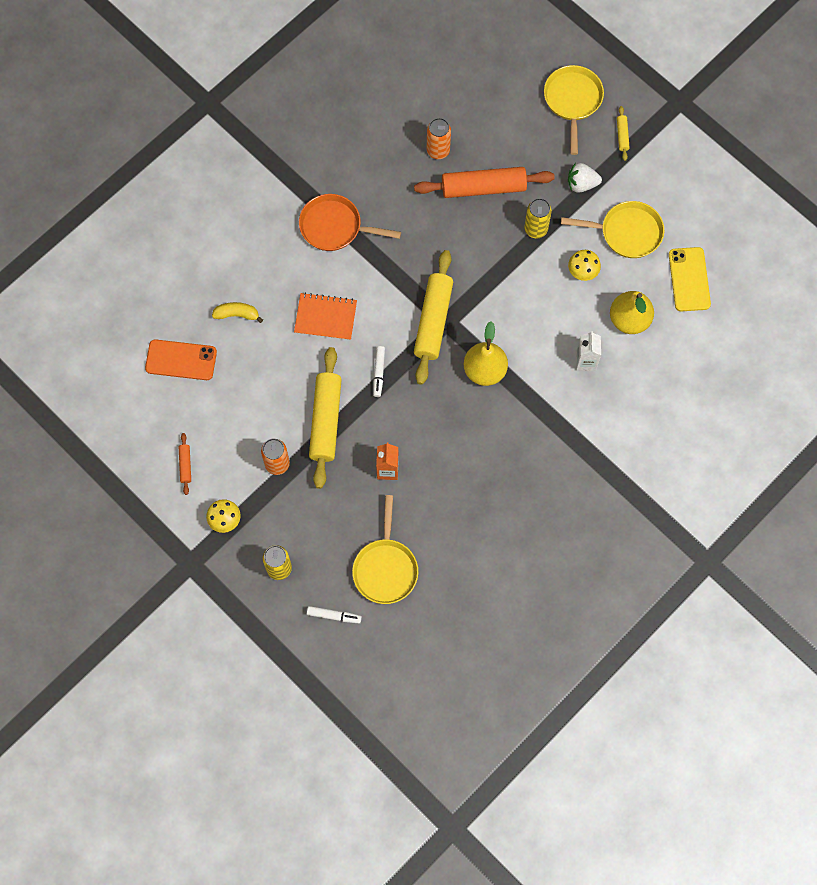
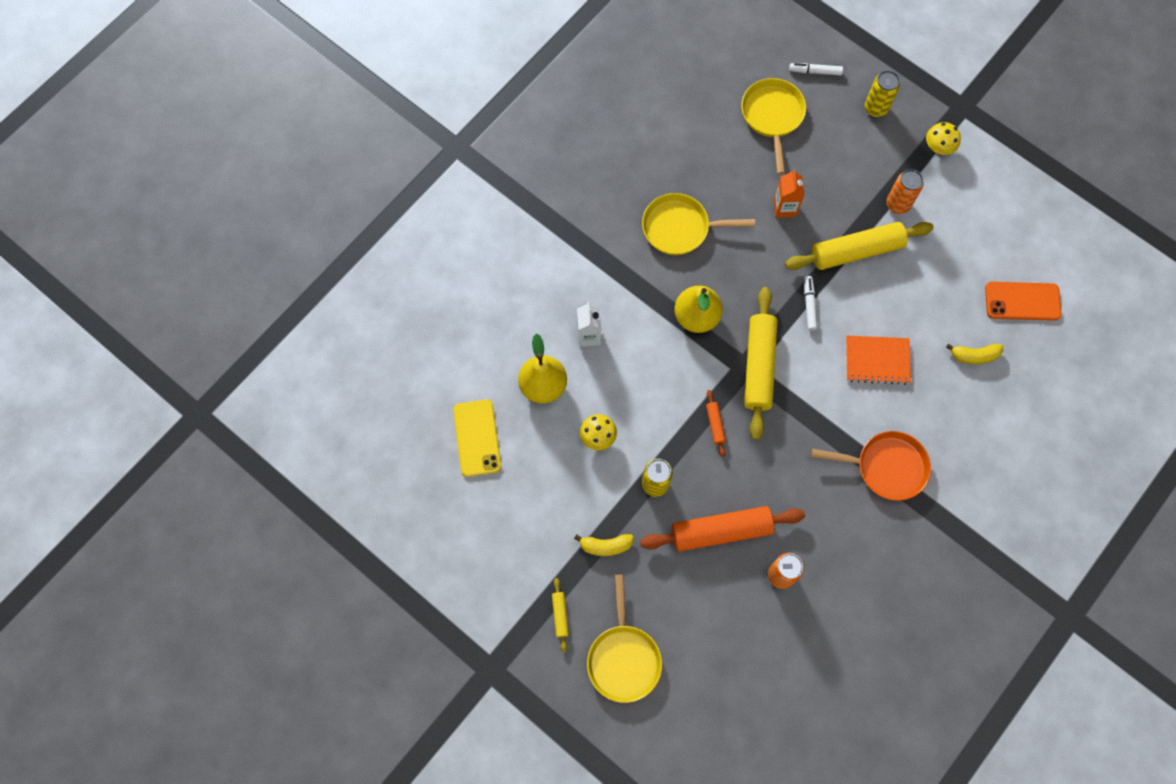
camera: 175 degrees right, 0 degrees up
(185, 465) = (990, 196): orange rolling pin -> orange rolling pin (715, 424)
(326, 421) = (856, 251): yellow rolling pin -> yellow rolling pin turned 75 degrees clockwise
(581, 184) = (606, 546): white strawberry -> yellow banana
(627, 232) = (550, 489): yellow pan -> yellow pan (680, 228)

